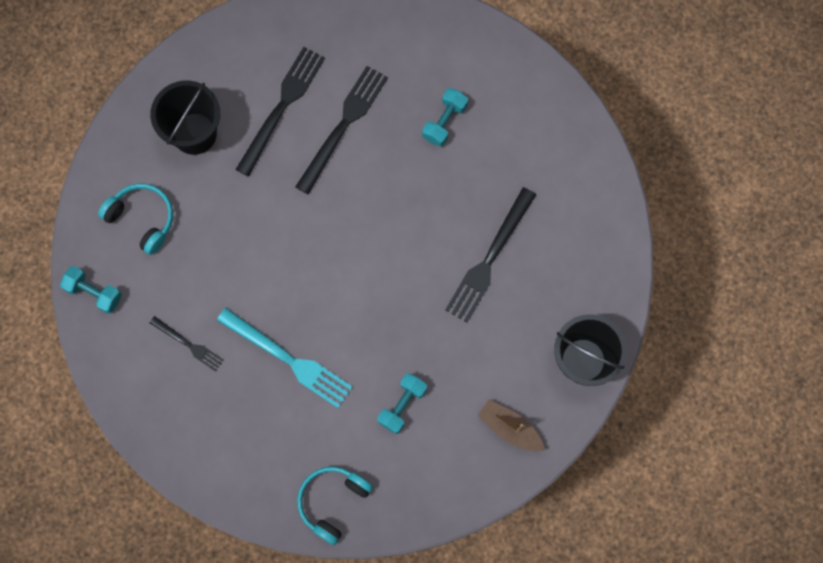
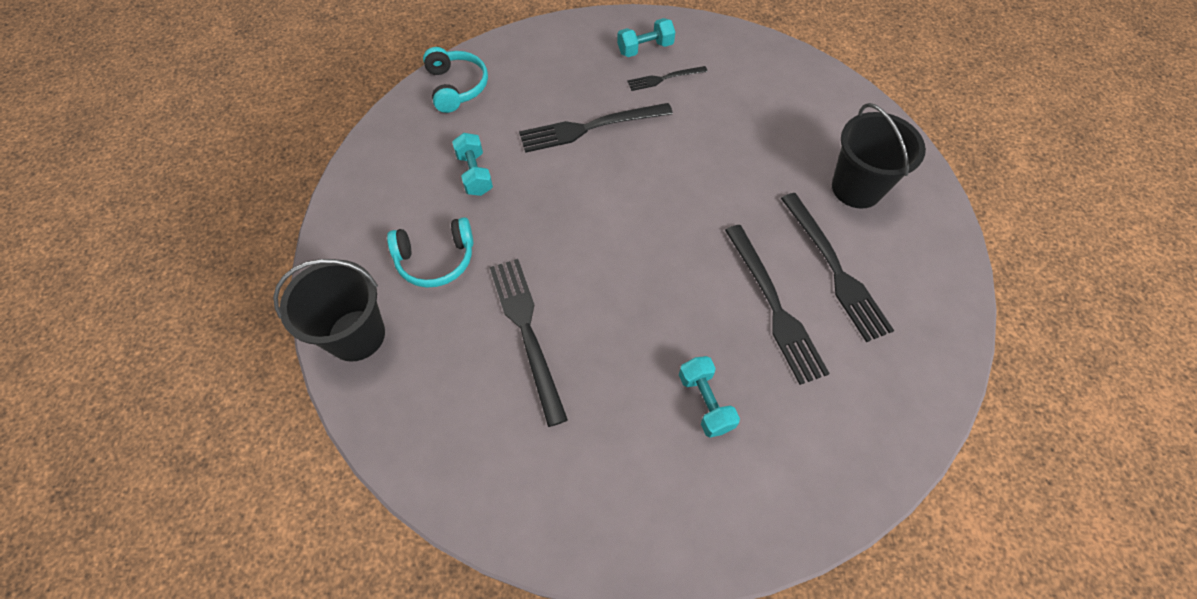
camera: 130 degrees right, 15 degrees down
(94, 293) = (759, 51): turquoise dumbbell -> turquoise dumbbell (645, 48)
(142, 219) = (799, 110): turquoise headphones -> turquoise headphones (436, 259)
(288, 359) = (591, 127): turquoise fork -> black fork
(510, 428) = (372, 233): brown boat -> none

